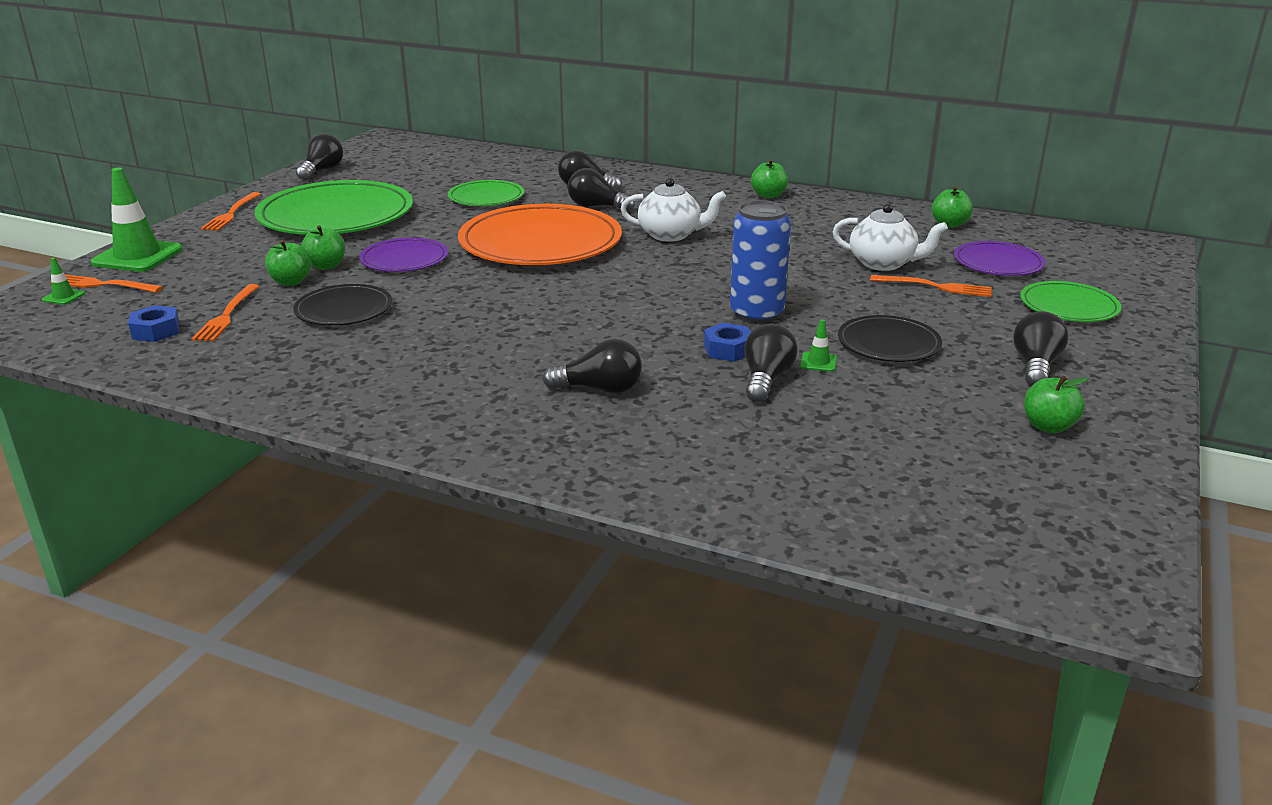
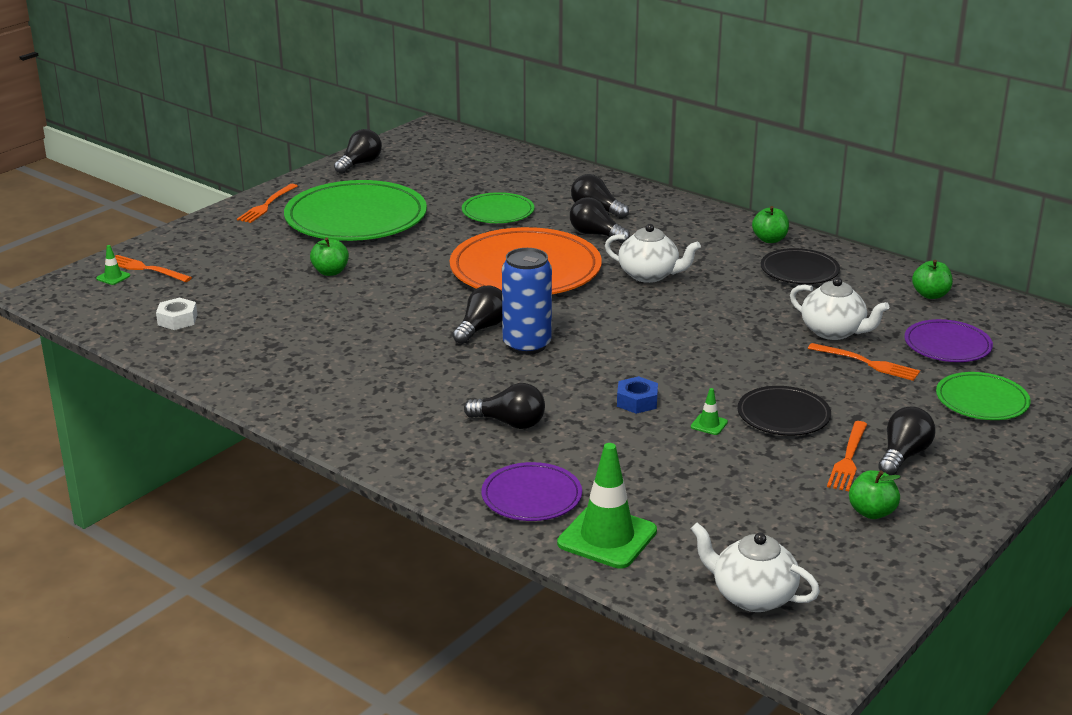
camera: 15 degrees right, 0 degrees up
(137, 256) = (179, 243): green traffic cone -> green traffic cone (607, 537)
(156, 331) = (177, 320): blue nut -> white nut
(226, 316) = (235, 312): orange fork -> orange fork (848, 459)
(291, 281) = (296, 285): green apple -> none
(344, 310) = (331, 319): black plate -> black plate (799, 270)
(404, 259) = (399, 273): purple plate -> purple plate (531, 496)
(756, 314) = (682, 369): blue can -> blue can (527, 345)
(766, 379) = (654, 434): black light bulb -> black light bulb (481, 328)
(990, 539) = (752, 596): none -> white teapot

